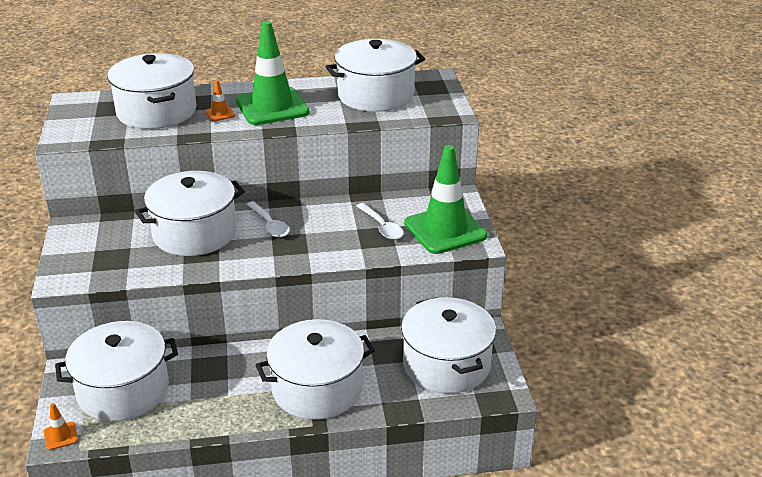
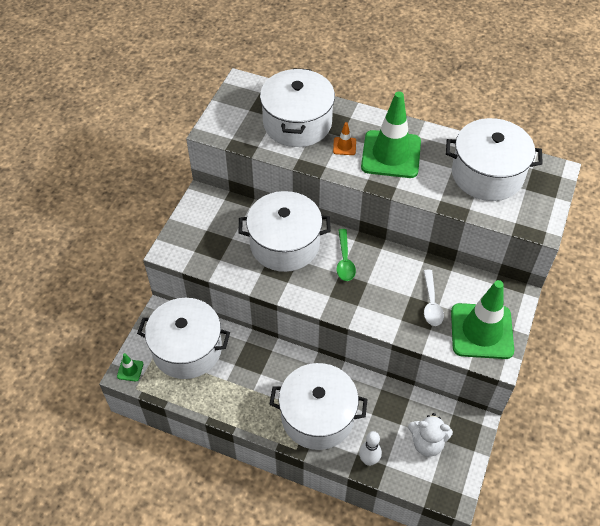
camera: 30 degrees right, 20 degrees up
(60, 436) = (130, 370): orange traffic cone -> green traffic cone
(269, 225) = (344, 260): white spoon -> green spoon
(398, 402) = (369, 460): none -> white bowling pin
(446, 364) = (427, 443): white pot -> white teddy bear

